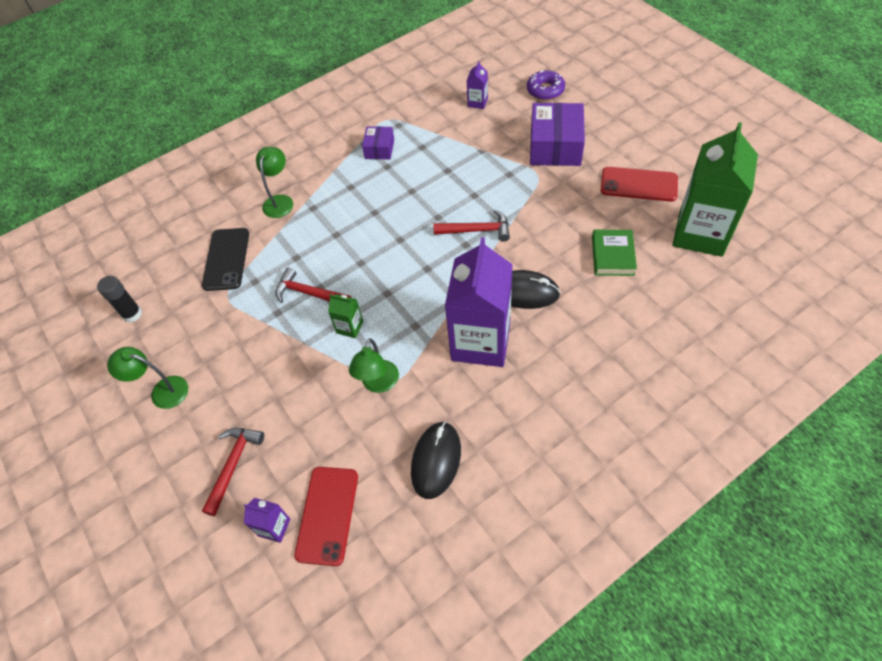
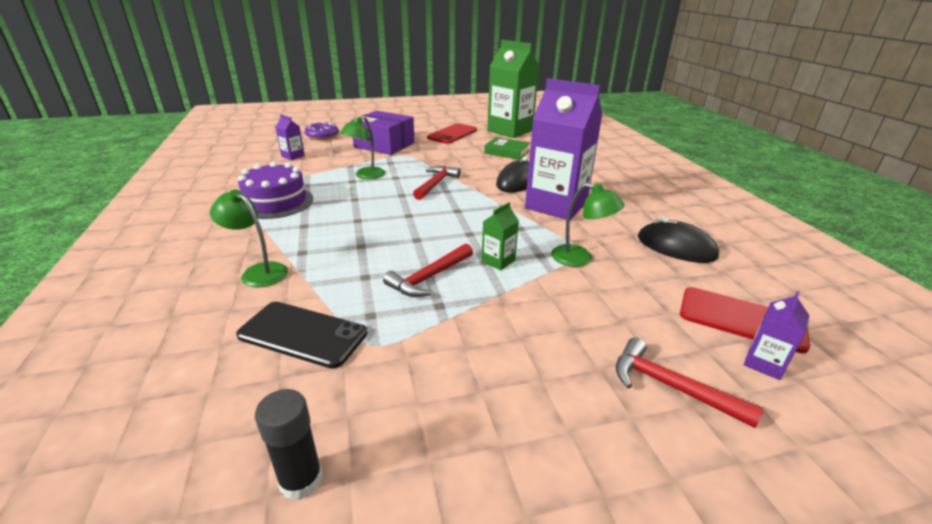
camera: 75 degrees left, 25 degrees down
(162, 391) = (510, 455): green lamp -> green lamp (365, 176)
(379, 149) = (276, 202): purple box -> purple cake

